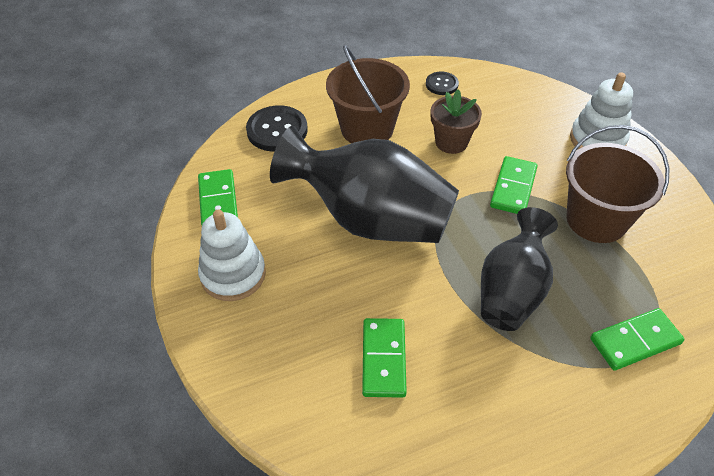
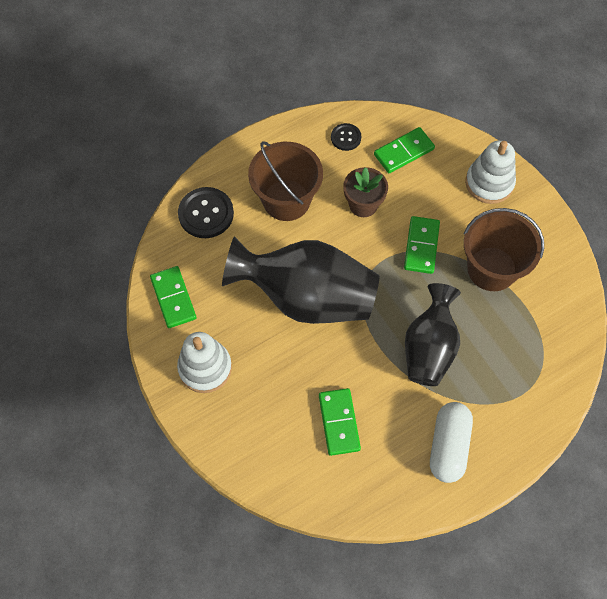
camera: 10 degrees left, 15 degrees up
(526, 410) = (448, 446): none -> white capsule
(635, 341) = (525, 376): green domino -> green domino (403, 152)

